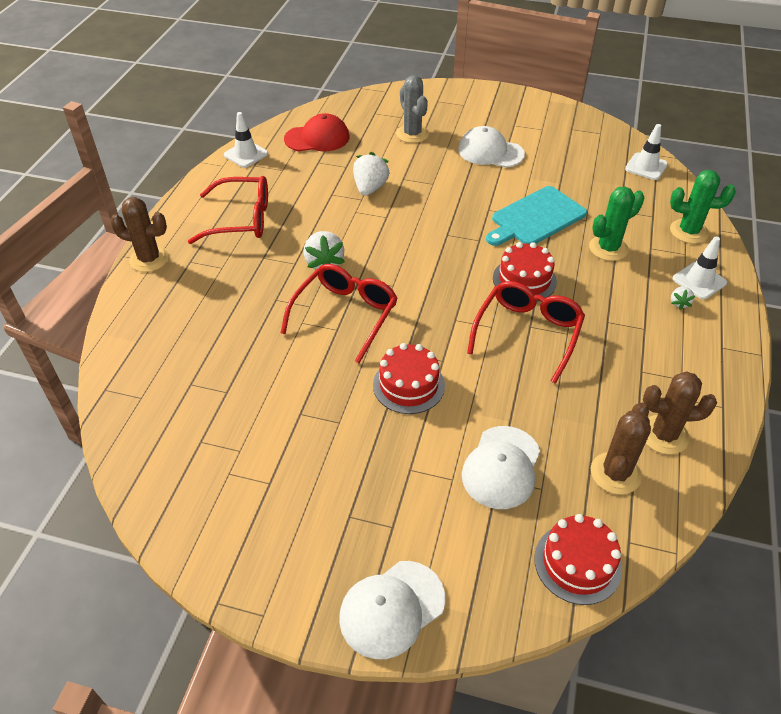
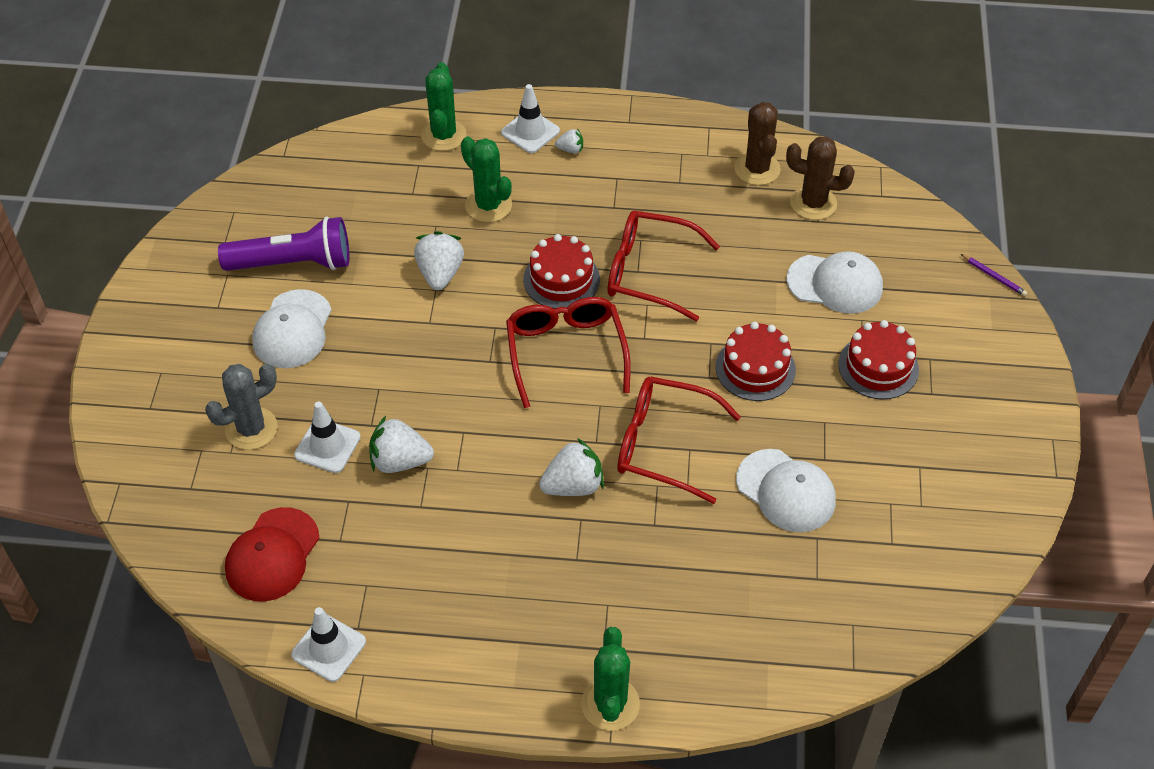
camera: 100 degrees left, 5 degrees up
(149, 259) = (610, 704): brown cactus -> green cactus
(240, 219) = (499, 610): red glasses -> red glasses (566, 353)
(317, 138) = (272, 555): red cap -> red cap turned 135 degrees counterclockwise
(391, 609) = (1008, 348): white cap -> white cap (786, 491)
(497, 627) = (994, 276): none -> purple pencil
(536, 218) = (440, 273): turquoise cutting board -> white strawberry
(551, 154) = (293, 263): none -> purple flashlight
(577, 563) = (915, 228): red cake -> red cake (878, 367)
(646, 167) = (313, 167): white traffic cone -> white traffic cone (327, 446)

